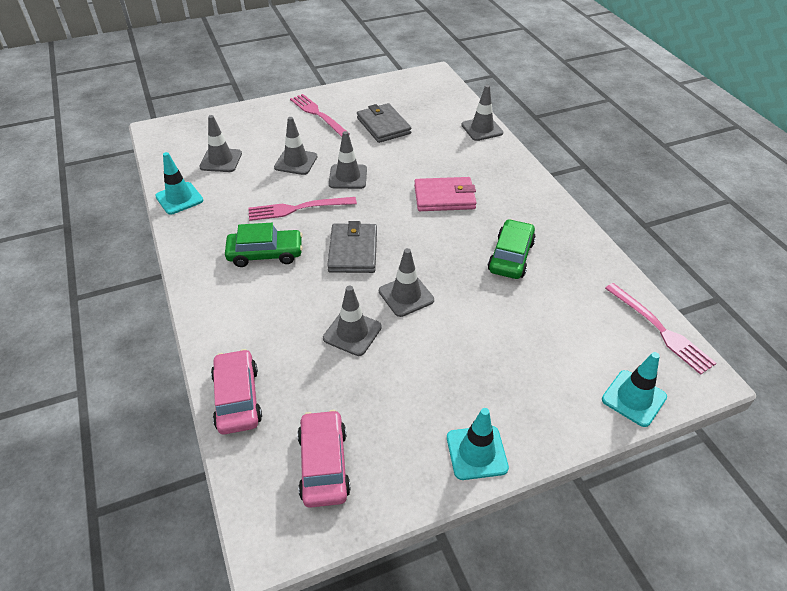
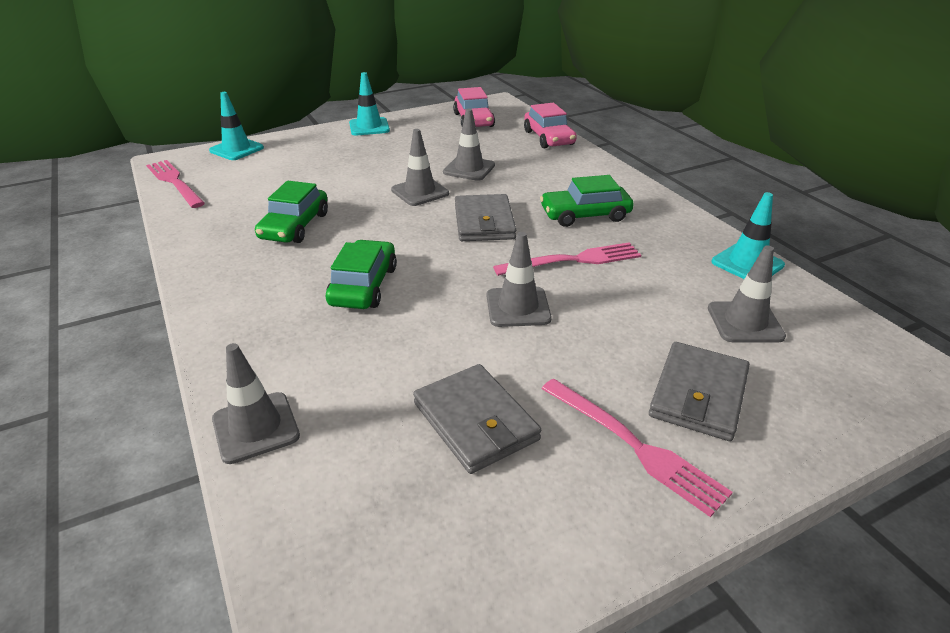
camera: 175 degrees right, 10 degrees down
(276, 130) = (698, 394): none -> grey wallet
(296, 162) = (616, 327): grey traffic cone -> none
(444, 197) = (363, 286): pink wallet -> green car

